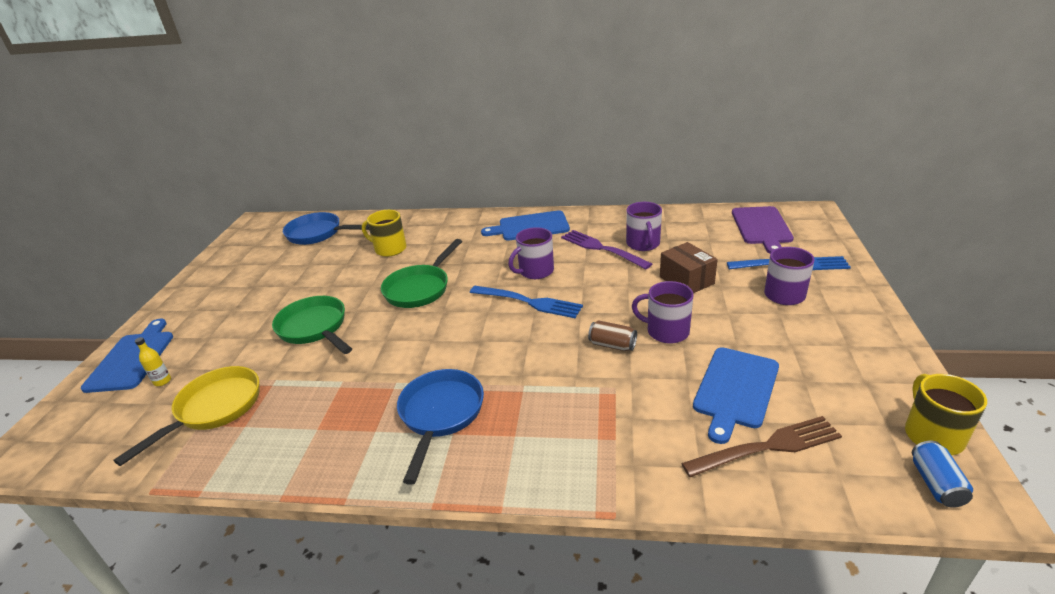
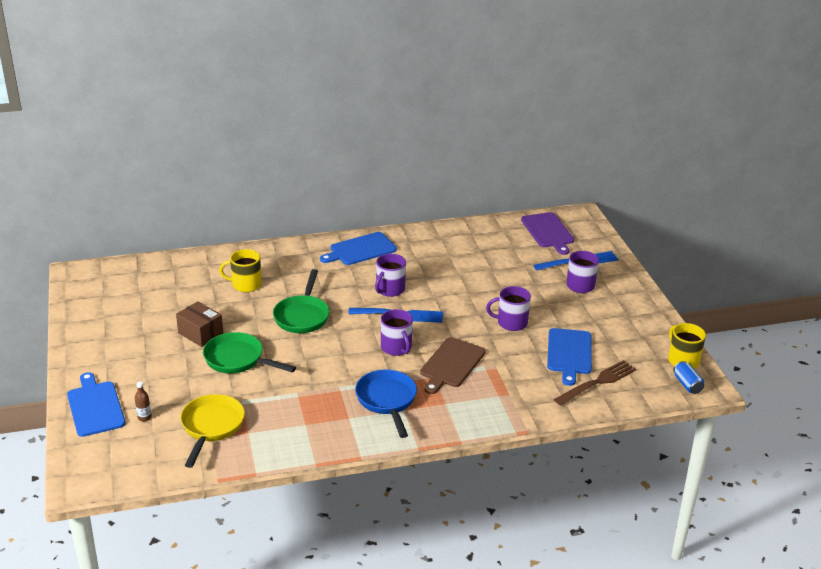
camera: 25 degrees left, 0 degrees up
(162, 381) = (144, 417): yellow bottle -> brown bottle
(318, 234) = (159, 277): blue pan -> none
(556, 377) = (451, 364): none -> brown cutting board
(602, 249) = (433, 264): purple fork -> none
(612, 345) = (478, 337): brown can -> none
(643, 244) = (463, 256): purple mug -> purple mug (396, 348)
(686, 280) = (509, 283): brown box -> brown box (200, 333)

